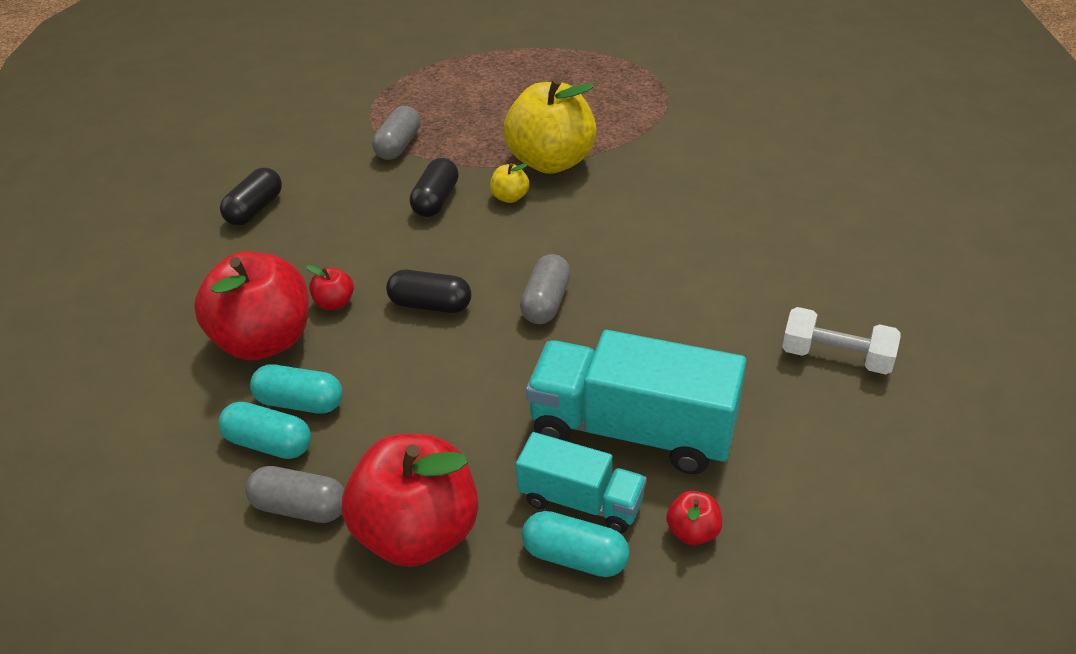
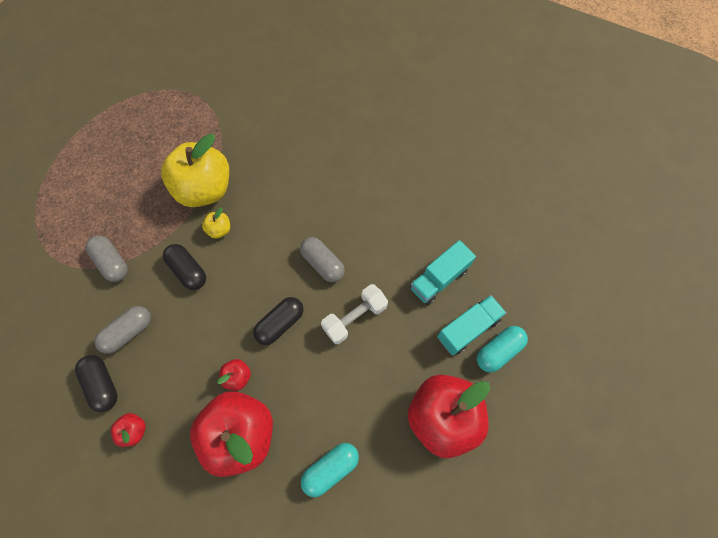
camera: 60 degrees left, 25 degrees up
(300, 402) = (309, 436): turquoise capsule -> none
(300, 507) = (389, 471): grey capsule -> grey capsule (129, 332)
(632, 430) = (439, 279): turquoise truck -> turquoise truck, size x0.57
(693, 531) = (512, 292): red apple -> red apple (134, 430)
(836, 357) = (450, 165): white dumbbell -> white dumbbell (354, 318)

